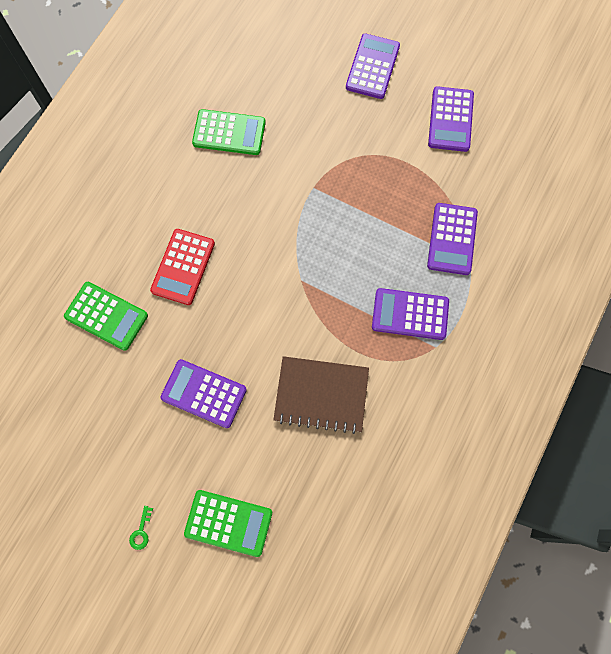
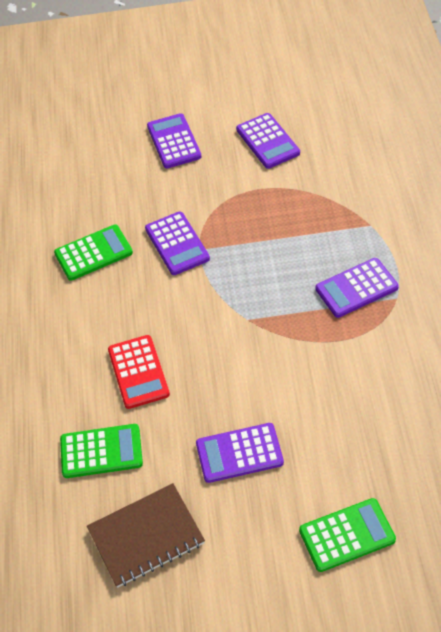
camera: 30 degrees left, 20 degrees down
(141, 531) = (278, 595): green key -> none
(321, 395) = (338, 389): brown notebook -> brown notebook (146, 536)
(452, 239) = (342, 218): purple calculator -> purple calculator (177, 244)

